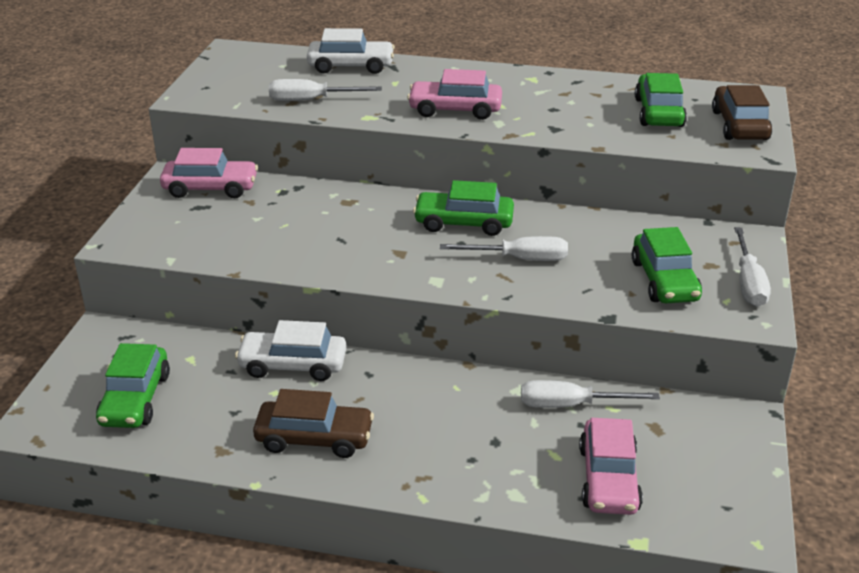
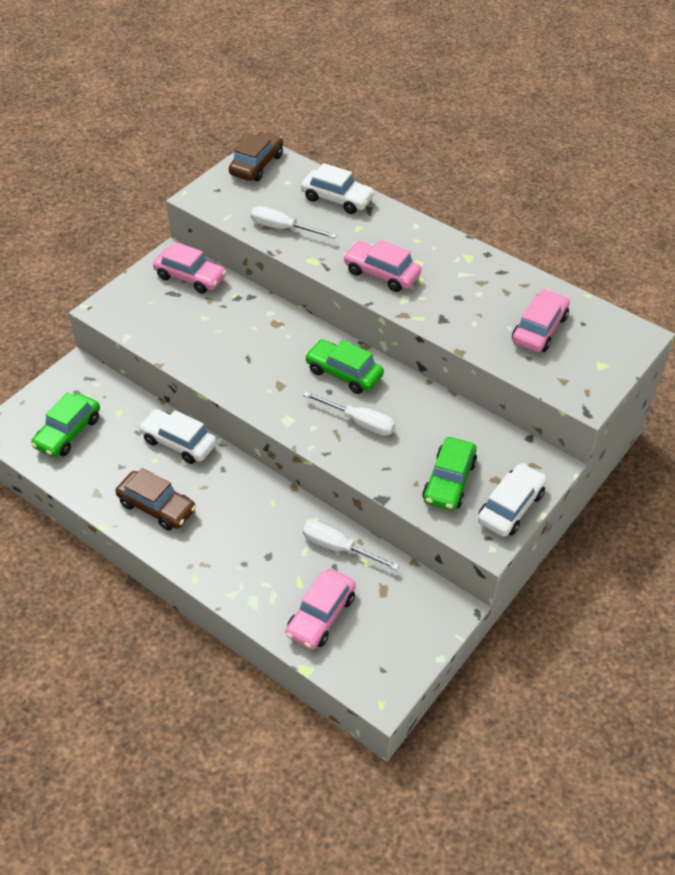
camera: 25 degrees right, 15 degrees up
(658, 112) = (539, 329): green car -> pink car
(739, 125) = (594, 365): brown car -> brown car (256, 165)
(748, 283) = (510, 507): white screwdriver -> white car

